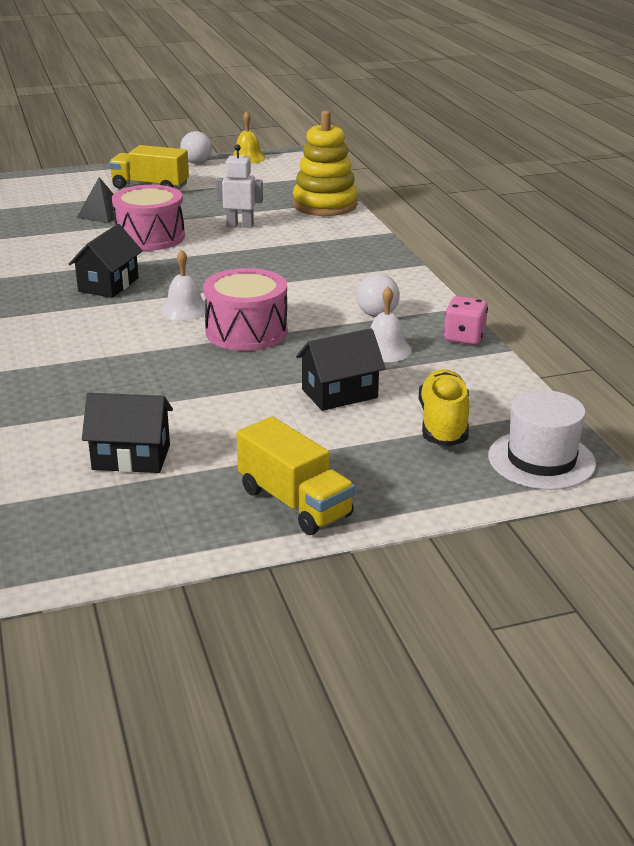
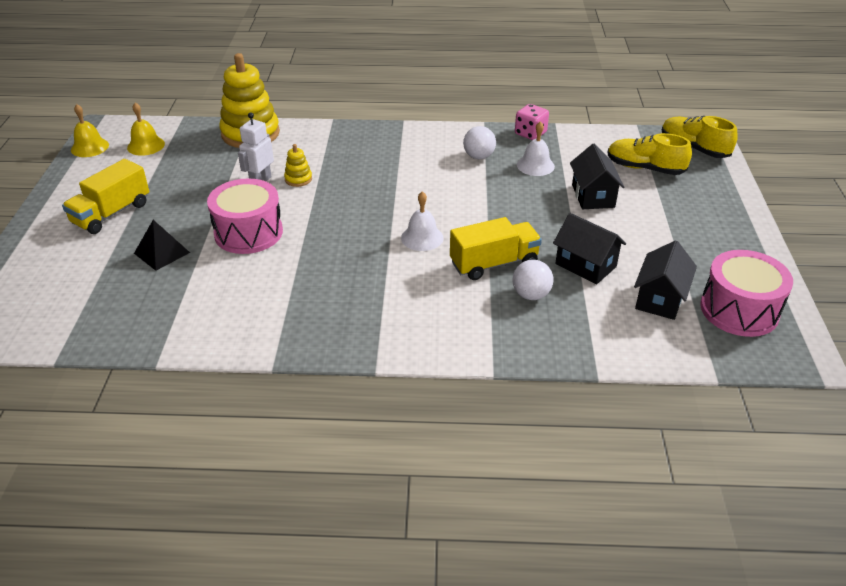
camera: 70 degrees left, 10 degrees up
(108, 285) = (344, 271): black house -> black house (585, 265)
(197, 162) = (71, 176): white ball -> white ball (531, 295)
(246, 331) = (479, 215): pink drum -> pink drum (739, 310)
(256, 239) = (298, 179): none -> yellow stacking toy
(267, 174) = (146, 145): none -> yellow bell
(294, 503) = (729, 240): yellow truck -> yellow truck (494, 263)
(541, 460) = (693, 148): white hat -> yellow shoe

